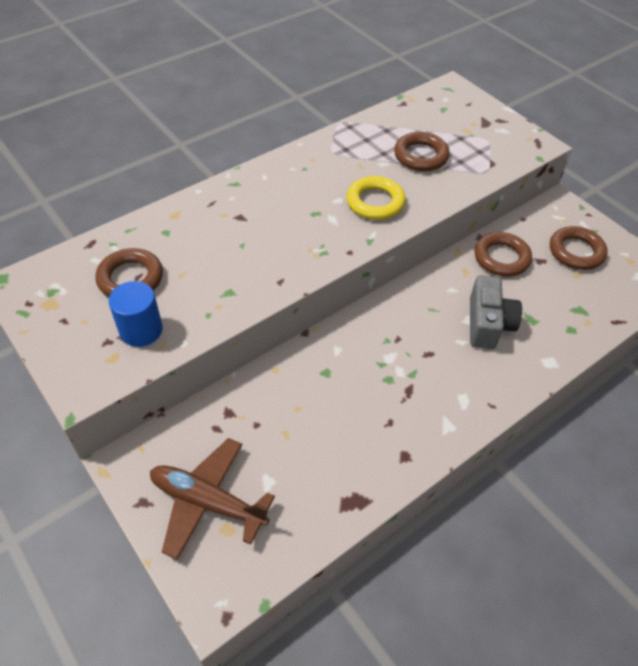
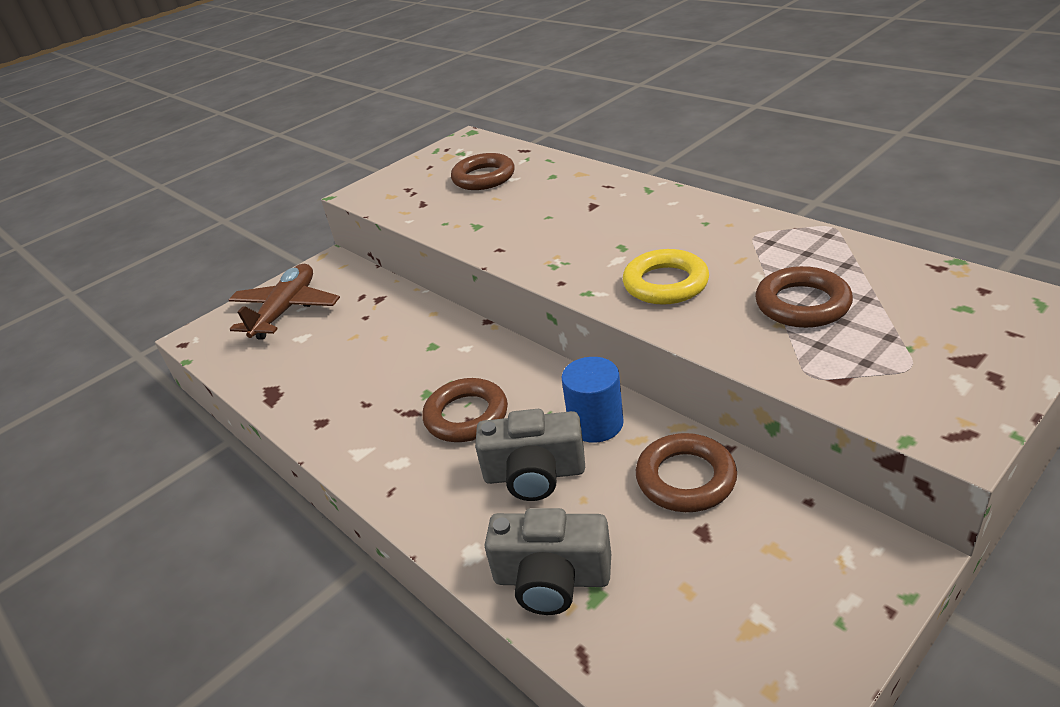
camera: 90 degrees right, 15 degrees down
(141, 330) = (421, 198): blue cylinder -> blue cylinder (596, 424)
(570, 326) = (552, 579): none -> grey camera
(576, 252) = (752, 587): brown ring -> brown ring (466, 416)

